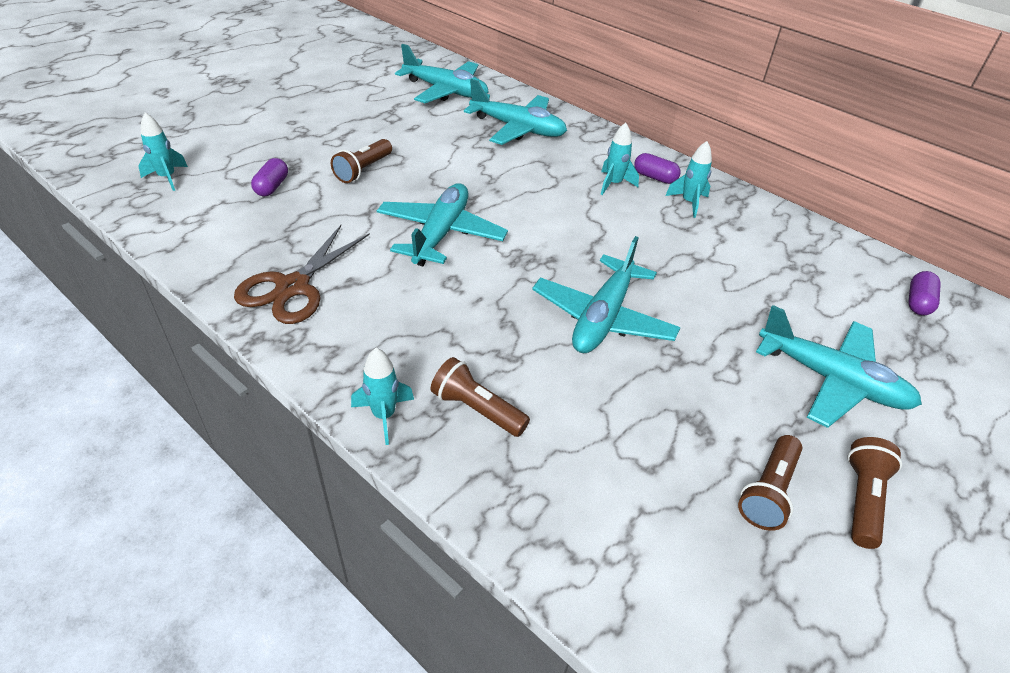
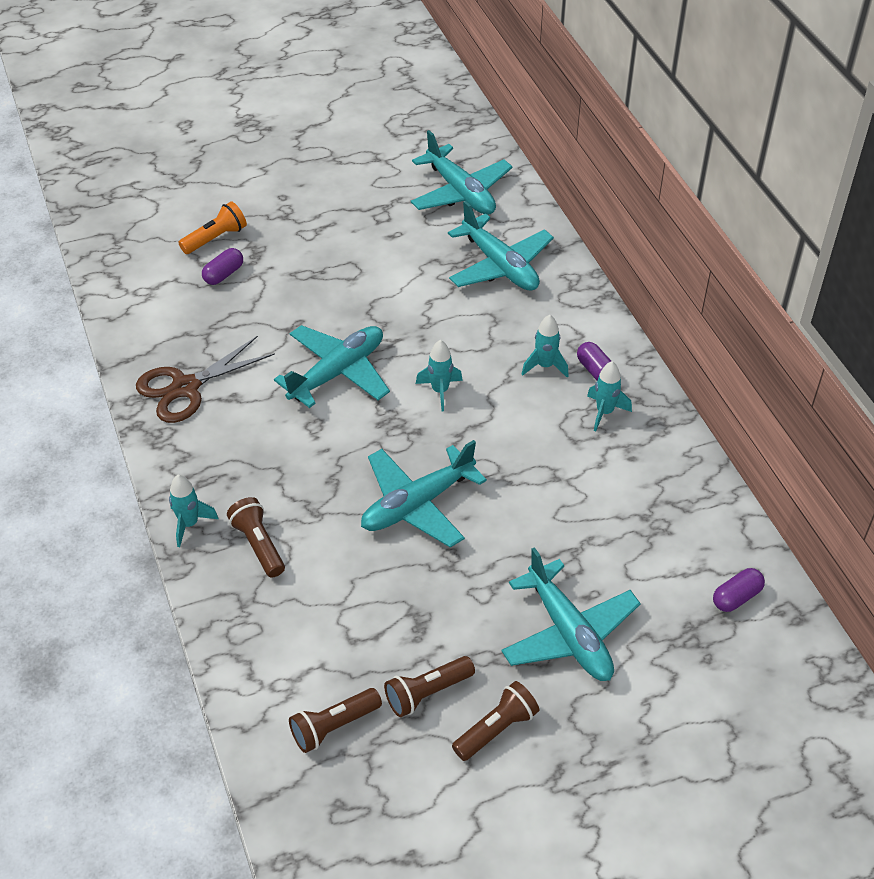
camera: 30 degrees right, 5 degrees up
(167, 178) = (143, 238): turquoise rocket -> turquoise rocket (440, 391)
(245, 162) = (215, 238): none -> orange flashlight
(363, 170) = (314, 277): brown flashlight -> brown flashlight (334, 726)

